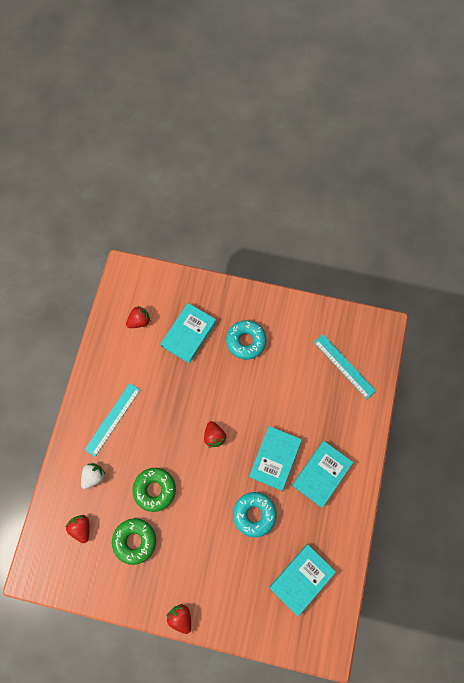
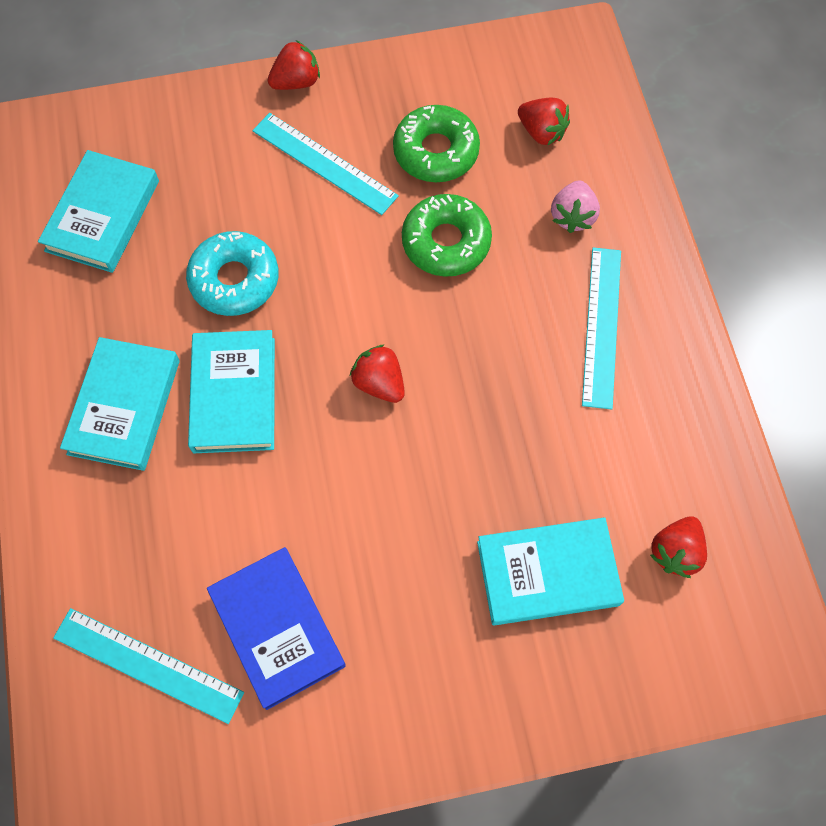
camera: 155 degrees right, 5 degrees down
(94, 476) = (572, 216): white strawberry -> pink strawberry
(181, 617) = (296, 82): red strawberry -> red strawberry turned 60 degrees counterclockwise
(188, 334) = (547, 573): turquoise book -> turquoise book turned 75 degrees clockwise
(188, 559) = (324, 163): none -> turquoise ruler
(246, 341) = (407, 618): turquoise donut -> none
(293, 358) = (277, 628): none -> blue book

